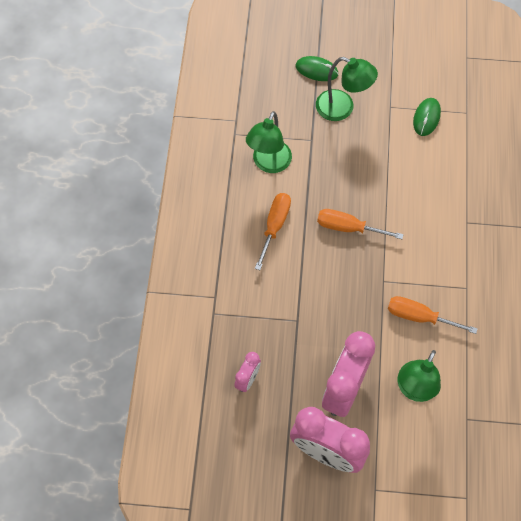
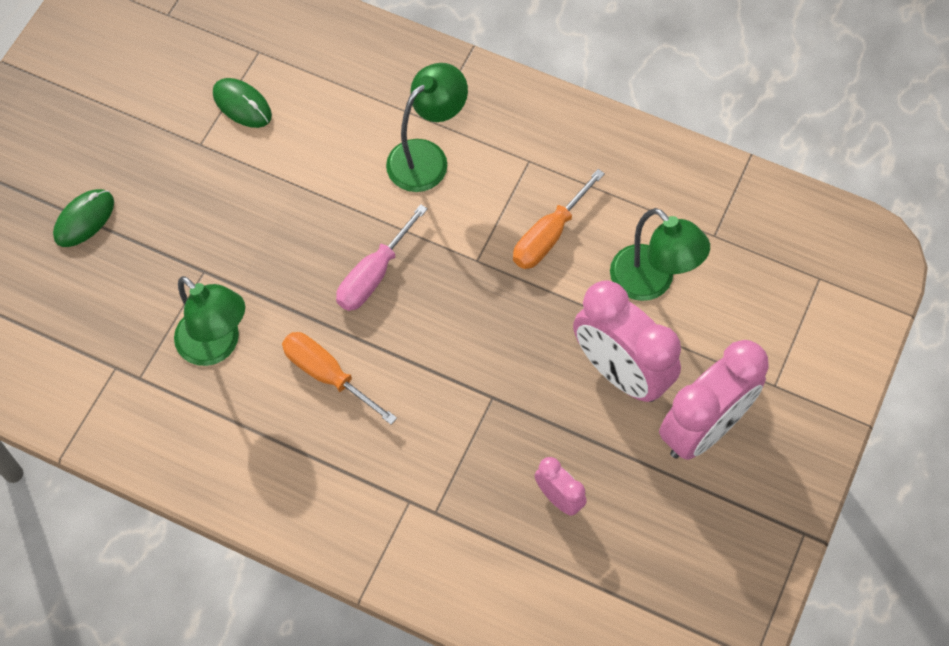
camera: 70 degrees left, 0 degrees up
(342, 108) = (171, 209): green lamp -> green lamp (427, 157)
(348, 228) = (374, 274): orange screwdriver -> pink screwdriver

